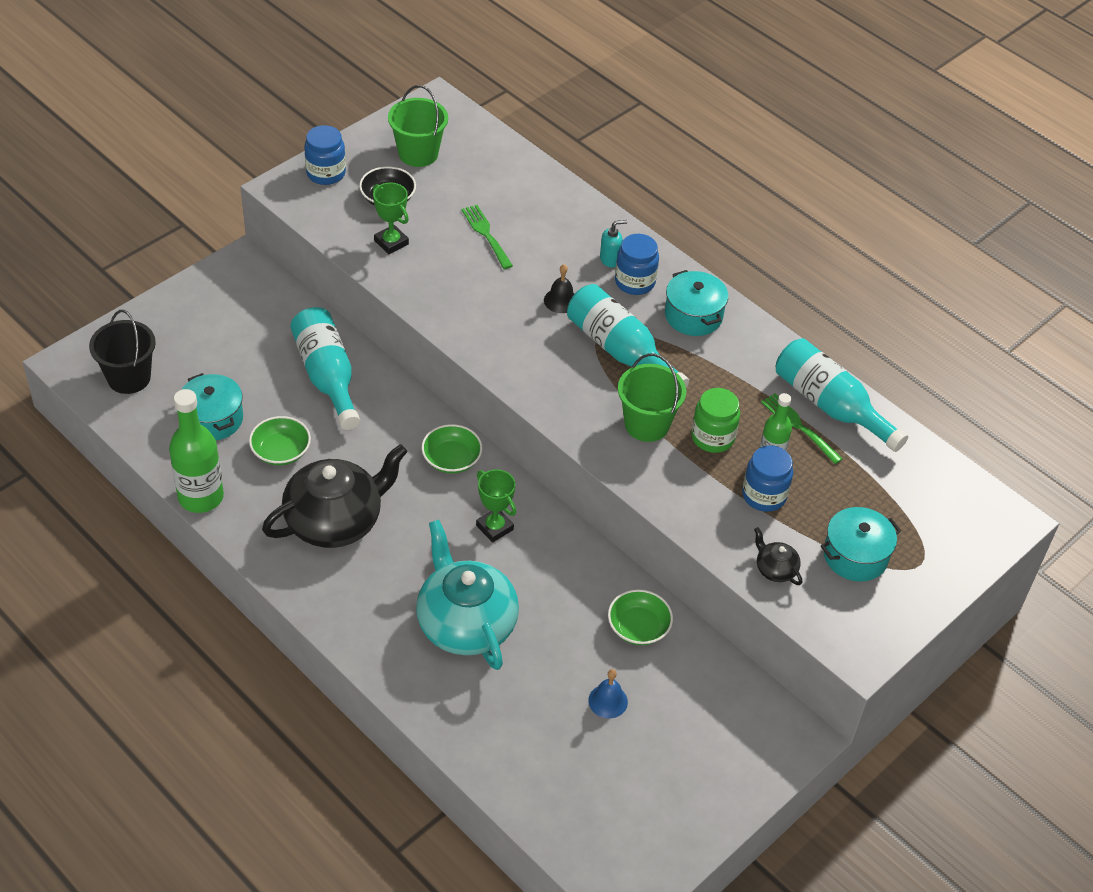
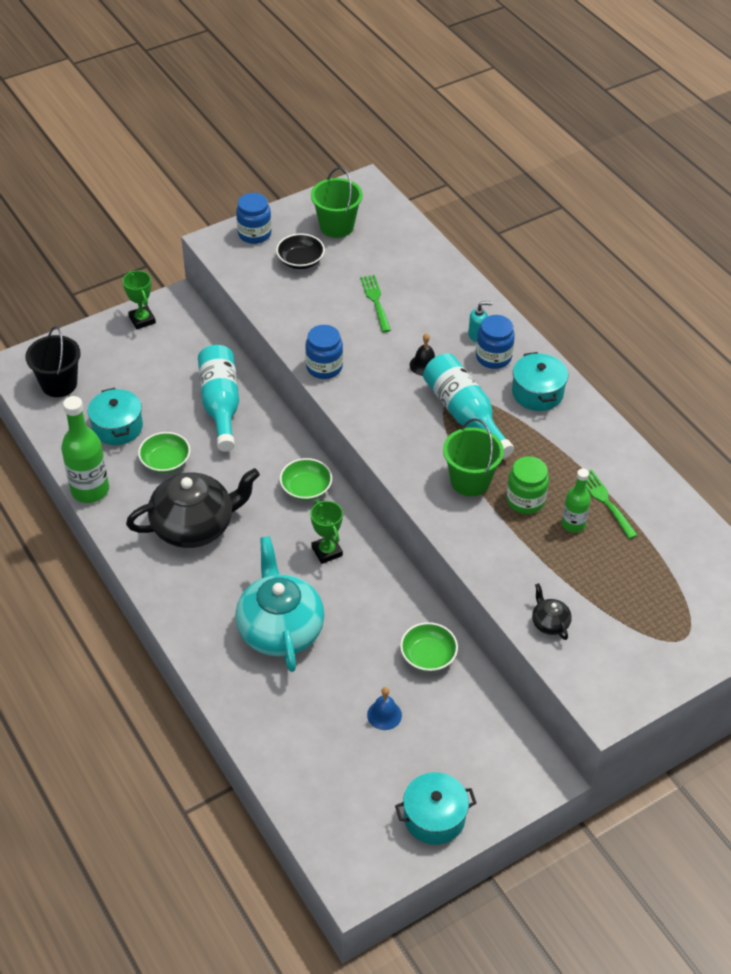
camera: 15 degrees right, 0 degrees up
(391, 242) = (293, 298): green trophy -> green trophy (142, 320)
(764, 495) = (557, 557): blue jar -> blue jar (324, 367)
(830, 406) = (639, 487): turquoise bottle -> none
(855, 556) = (625, 622): turquoise pot -> turquoise pot (434, 817)

